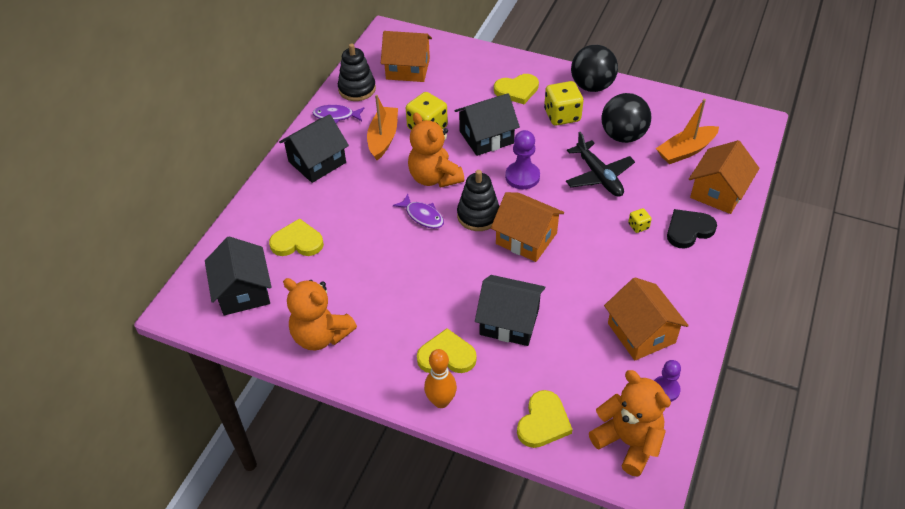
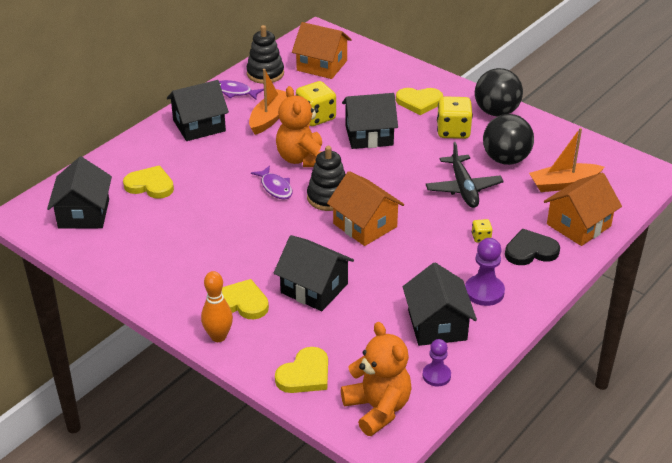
camera: 15 degrees right, 10 degrees down
(321, 335) = (135, 262): orange teddy bear -> none
(522, 177) = (387, 174): purple pawn -> purple pawn (484, 292)
(641, 333) = (437, 325): orange house -> black house

